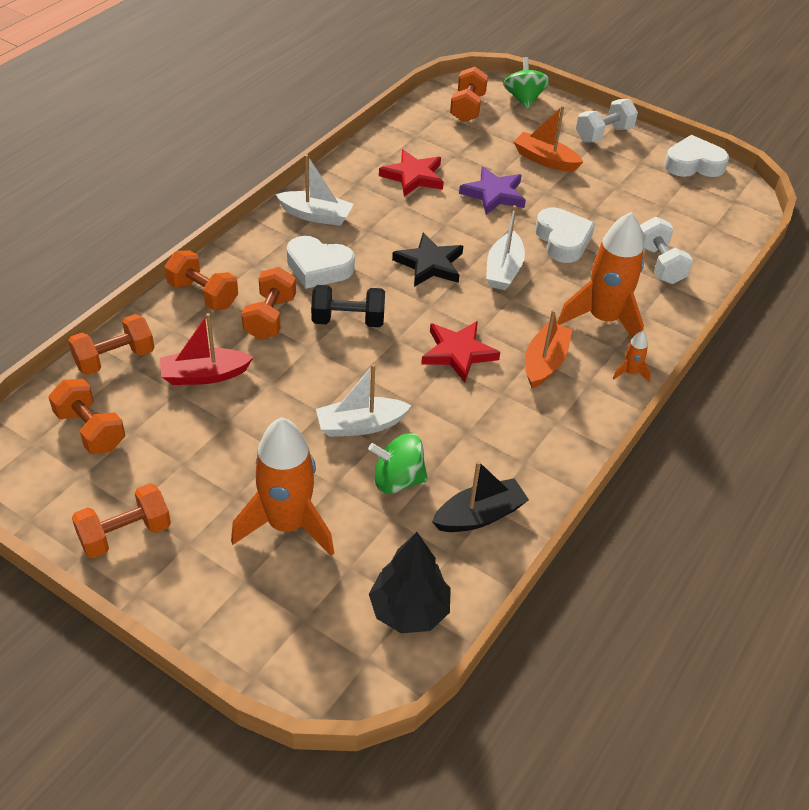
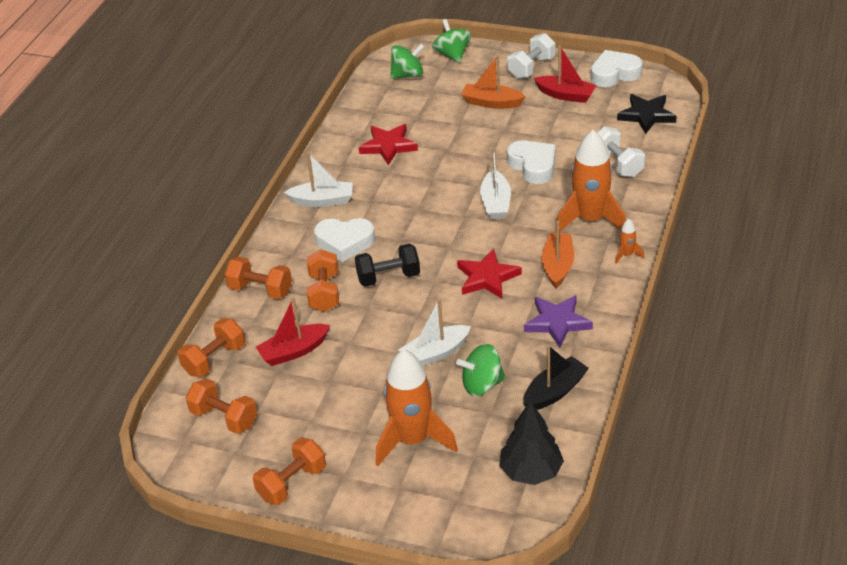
camera: 10 degrees left, 5 degrees down
(430, 264) = (434, 214): black star -> black star (646, 115)
(467, 108) = (408, 75): orange dumbbell -> green spinning top
(494, 194) = (461, 143): purple star -> purple star (557, 322)
(630, 173) = (566, 95): none -> red boat

